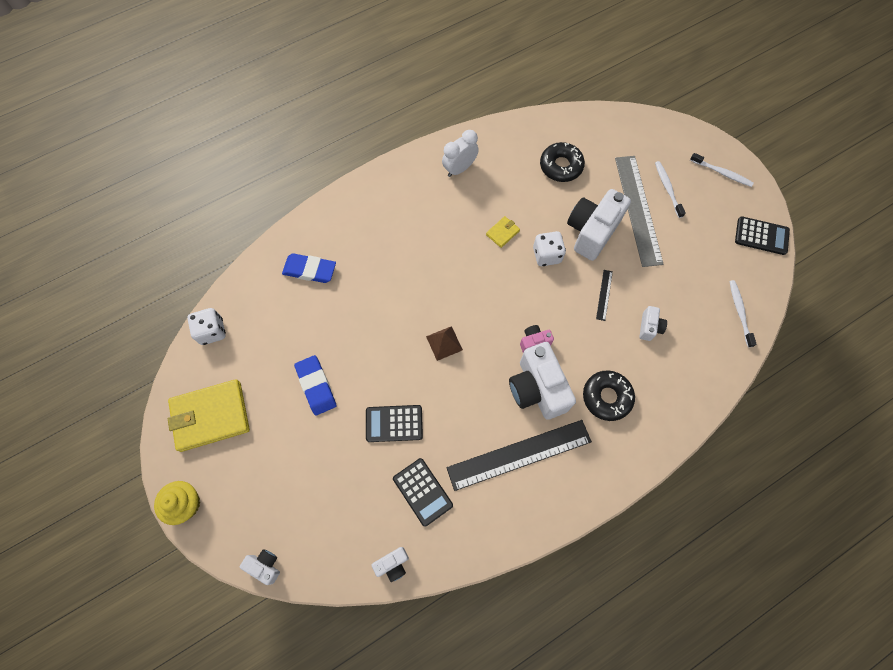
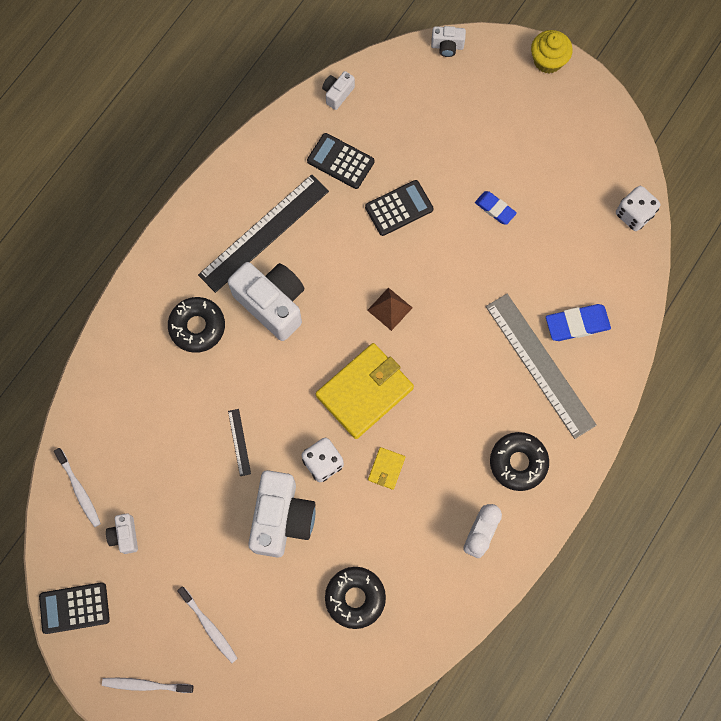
camera: 155 degrees right, 5 degrees up
(211, 416) = (577, 138): yellow wallet -> yellow wallet (364, 392)
(316, 386) = (495, 209): blue eraser -> blue eraser, size x0.66
(408, 199) = (518, 462): none -> black donut
(534, 342) = (295, 352): pink camera -> none
(638, 209) = (236, 577): grey ruler -> grey ruler (540, 365)
(649, 327) = (176, 425): white camera -> white camera (125, 535)

